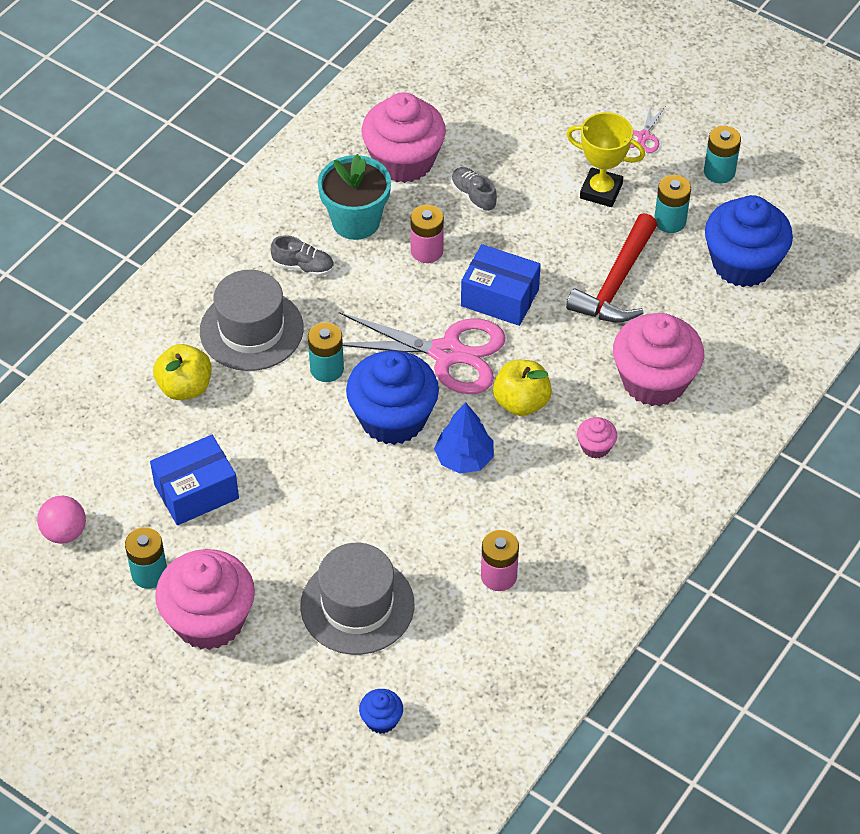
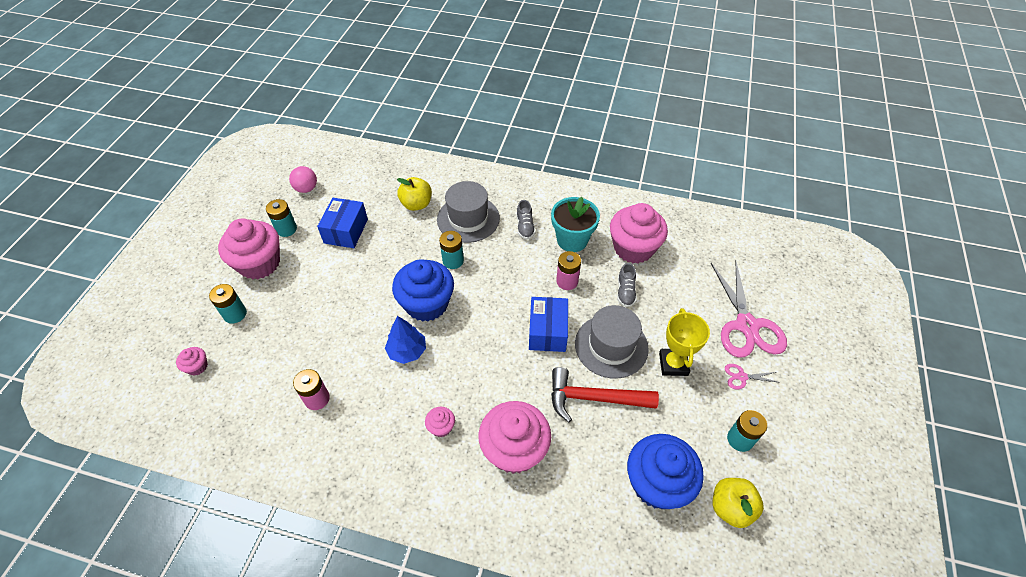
camera: 70 degrees right, 0 degrees up
(196, 492) = (346, 231): blue box -> blue box turned 60 degrees clockwise
(357, 605) = (280, 329): grey hat -> grey hat (611, 346)
(381, 720) = (197, 366): blue cupcake -> pink cupcake
(447, 353) = (489, 316): pink scissors -> pink scissors (746, 325)
(473, 196) = (625, 292): grey shoe -> grey shoe turned 150 degrees clockwise
(521, 402) = (464, 370): yellow apple -> yellow apple (730, 508)
(670, 221) = (671, 417): turquoise battery -> turquoise battery (235, 314)

